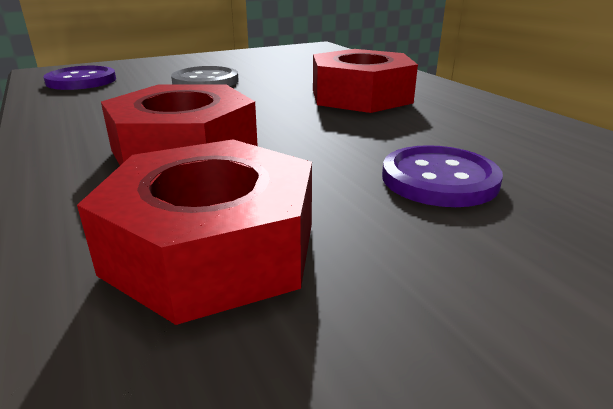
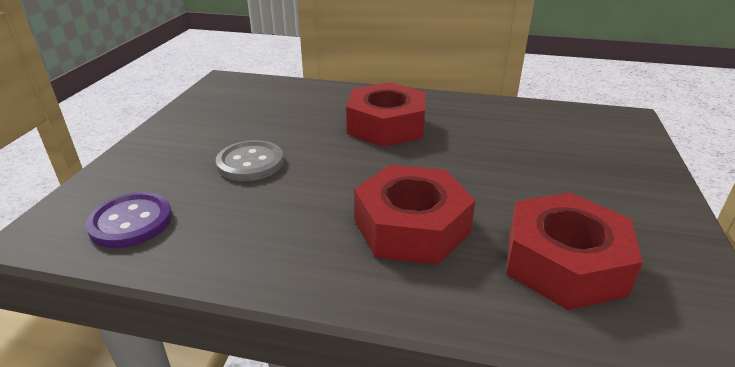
camera: 50 degrees left, 5 degrees up
(439, 179) = (541, 168): purple button -> none

